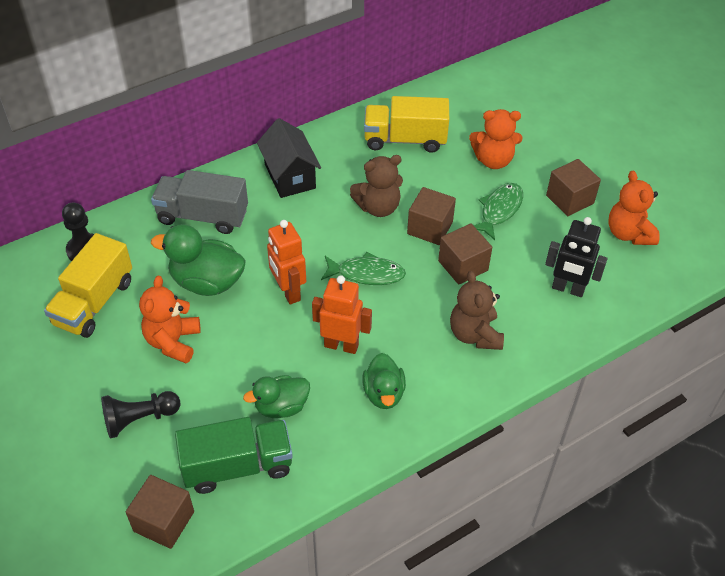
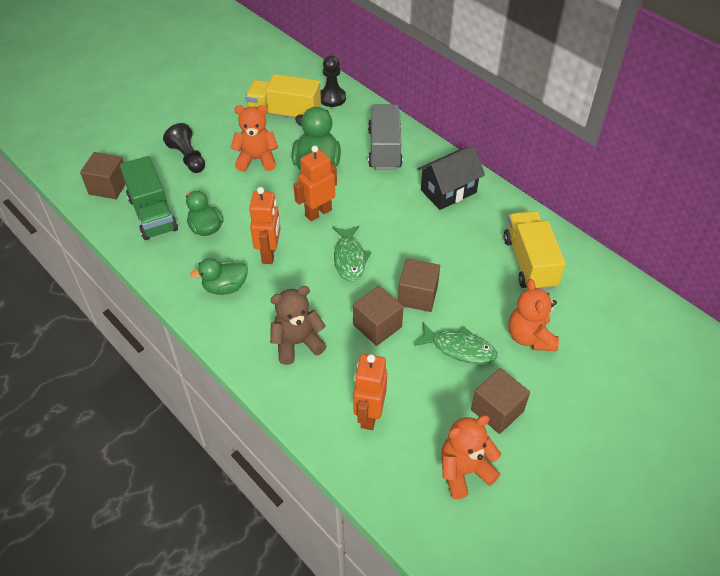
camera: 80 degrees right, 0 degrees up
(378, 207) = (431, 255): brown teddy bear -> none
(568, 289) = (369, 415): black robot -> orange robot

